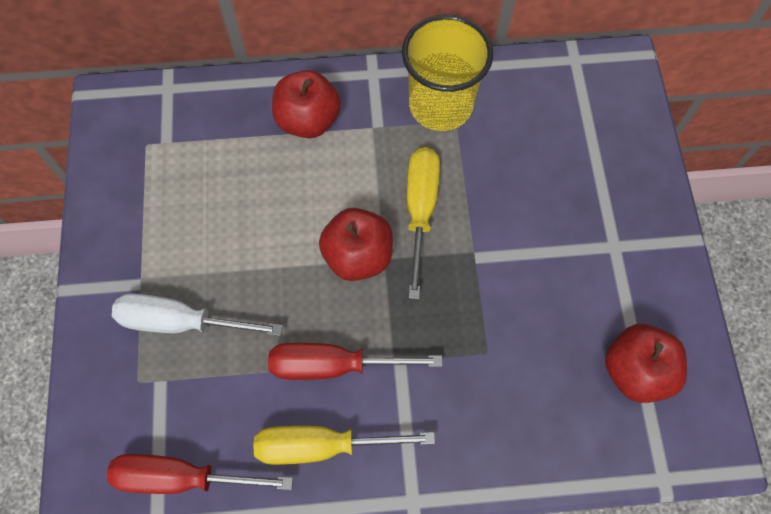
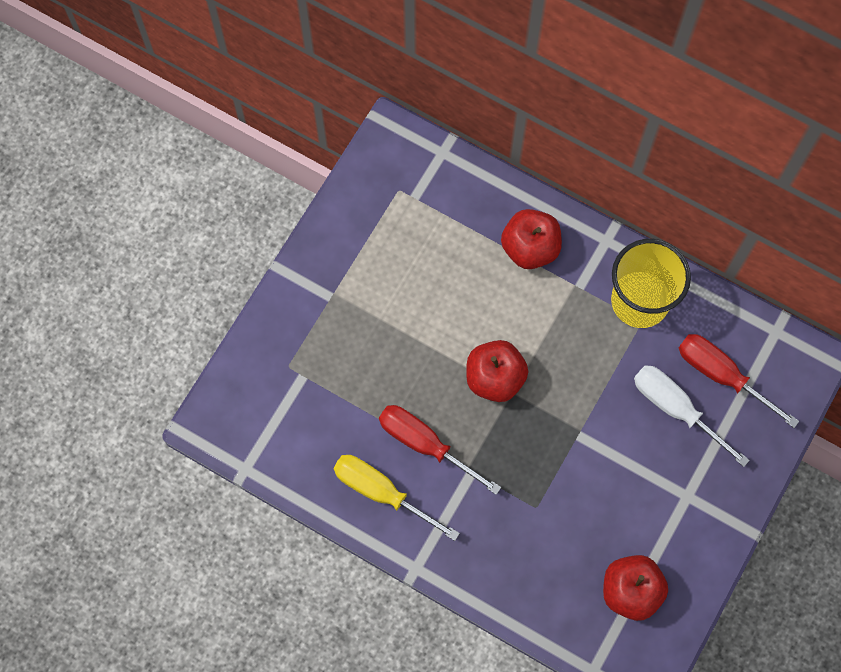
camera: 35 degrees right, 5 degrees up
(181, 322) = (342, 344): white screwdriver -> white screwdriver (676, 409)
(183, 477) = (279, 450): red screwdriver -> red screwdriver (722, 375)
(420, 211) = (563, 374): yellow screwdriver -> none

